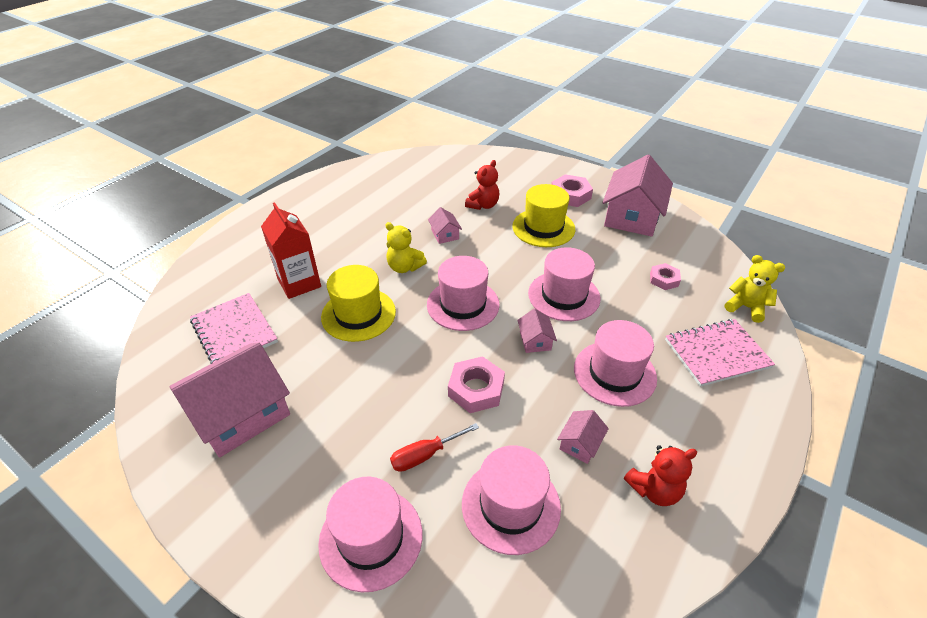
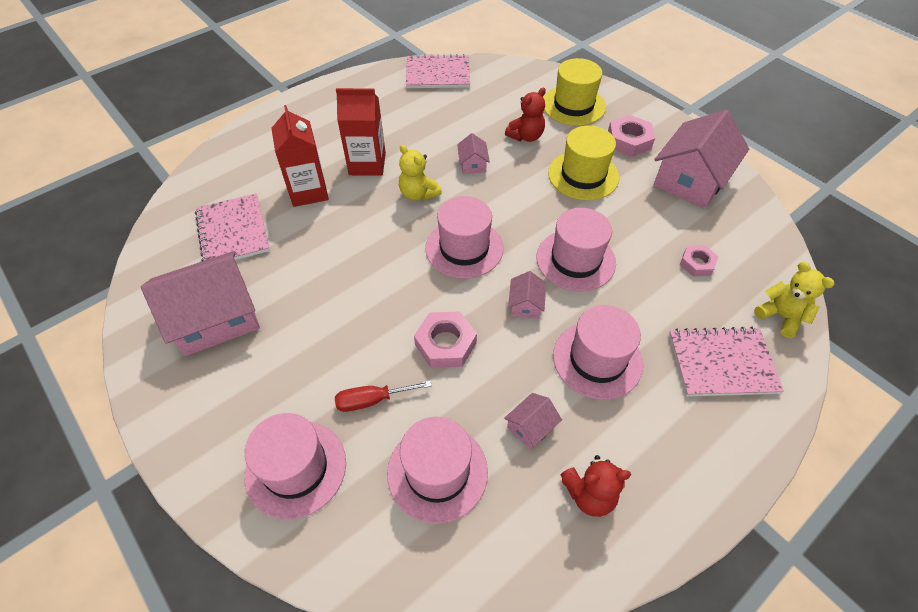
camera: 15 degrees right, 10 degrees up
(348, 250) = (367, 164): none -> red carton
(358, 314) = (355, 237): yellow hat -> yellow hat (573, 105)
(387, 168) = (438, 74): none -> pink notebook

